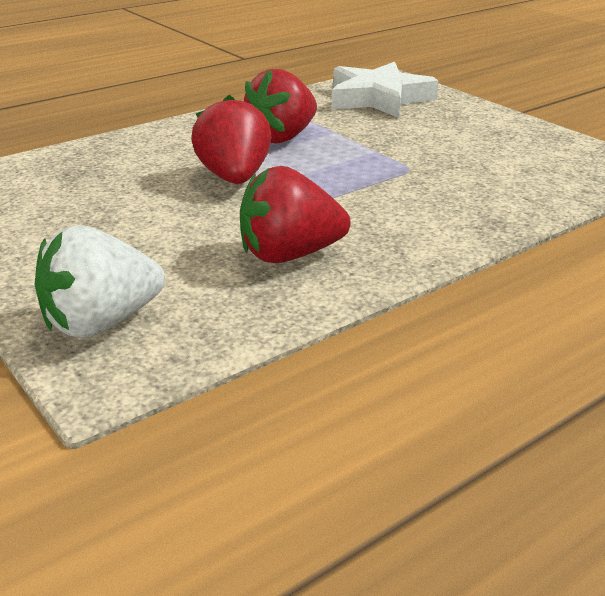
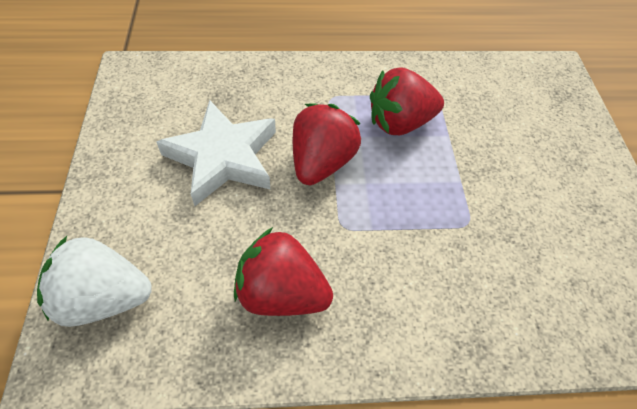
camera: 30 degrees right, 25 degrees up
(379, 98) = (525, 101): white star -> white star (223, 157)

